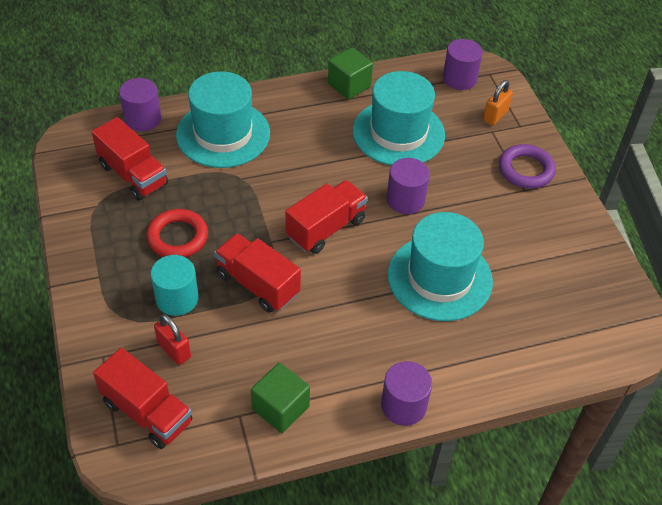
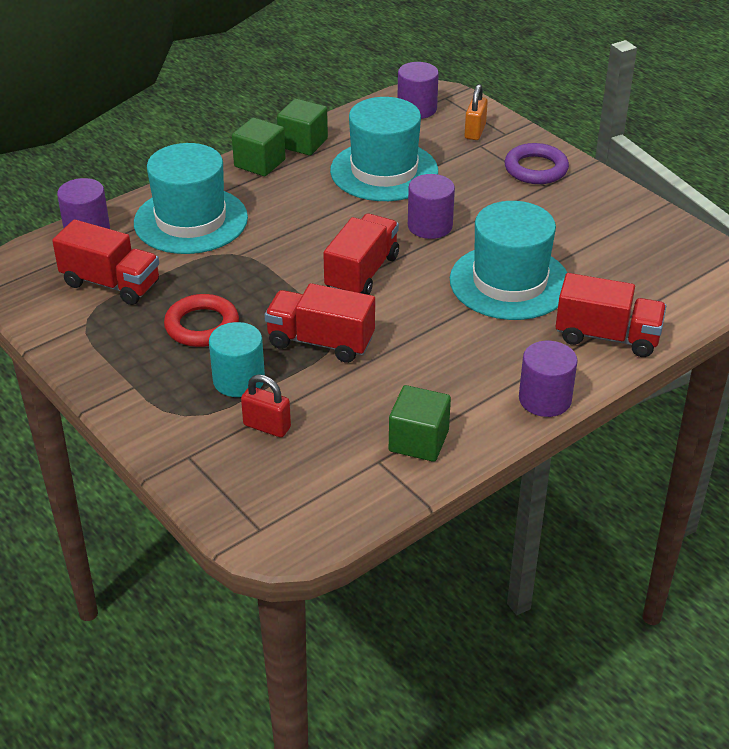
camera: 20 degrees left, 10 degrees down
(147, 412) = (274, 490): red truck -> red truck (607, 337)
(305, 95) = (259, 163): none -> green cube

